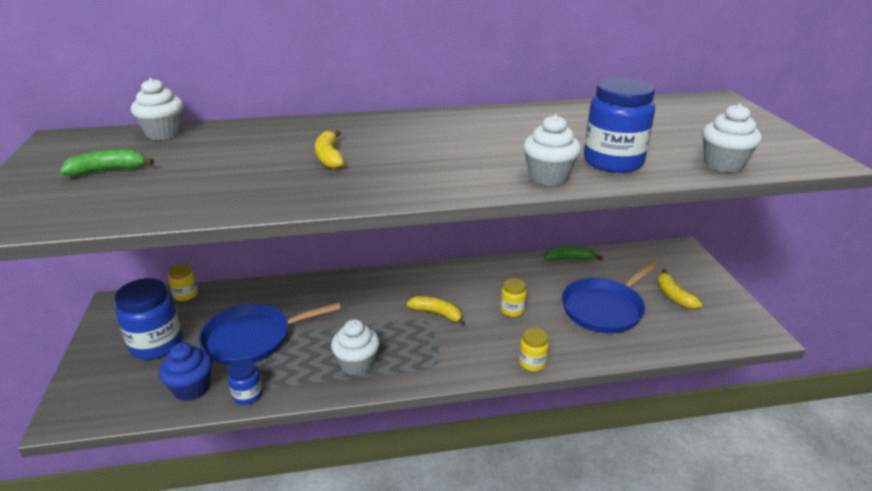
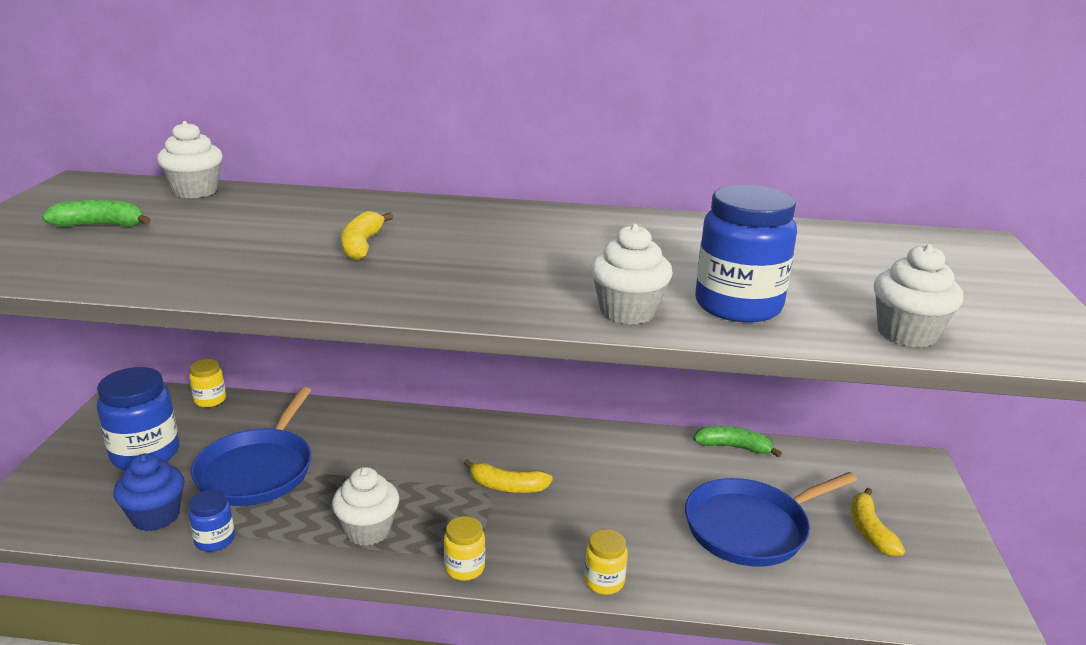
camera: 15 degrees right, 5 degrees down
(252, 338) = (258, 470): blue pan -> blue pan turned 75 degrees counterclockwise
(437, 314) = (507, 486): yellow banana -> yellow banana turned 150 degrees clockwise
(512, 310) = (614, 502): yellow jar -> yellow jar (464, 568)

